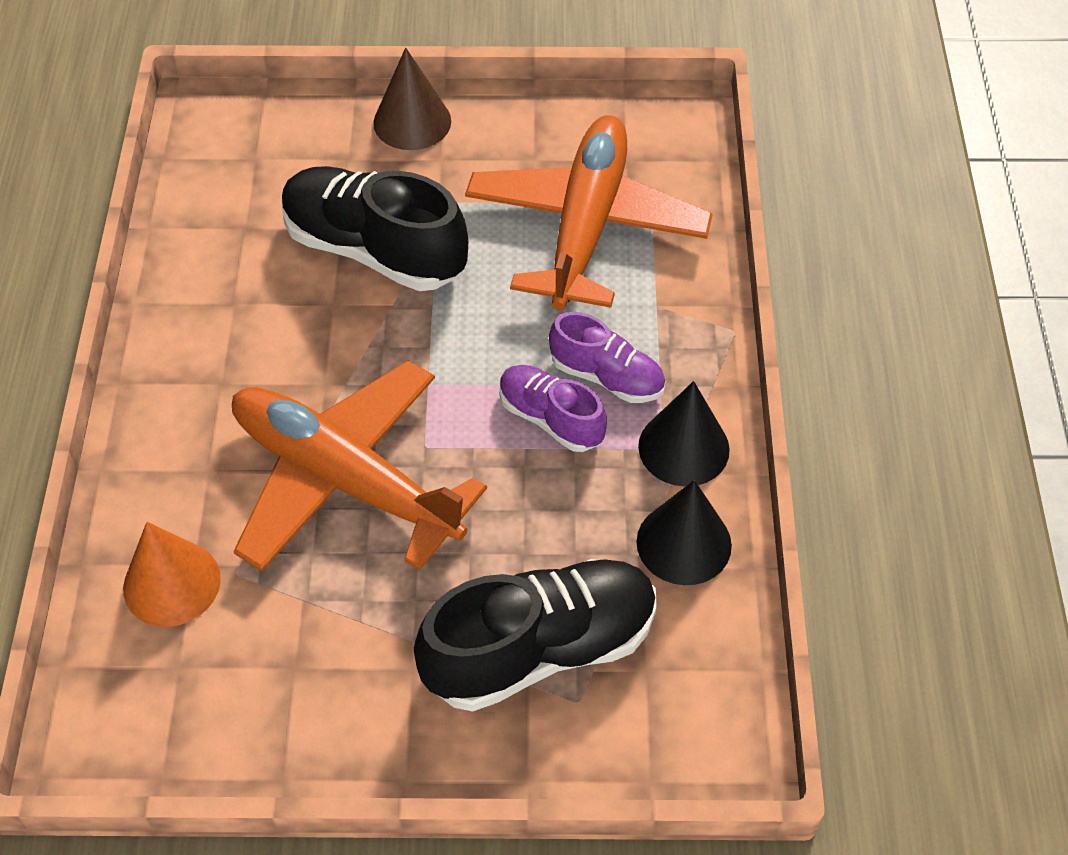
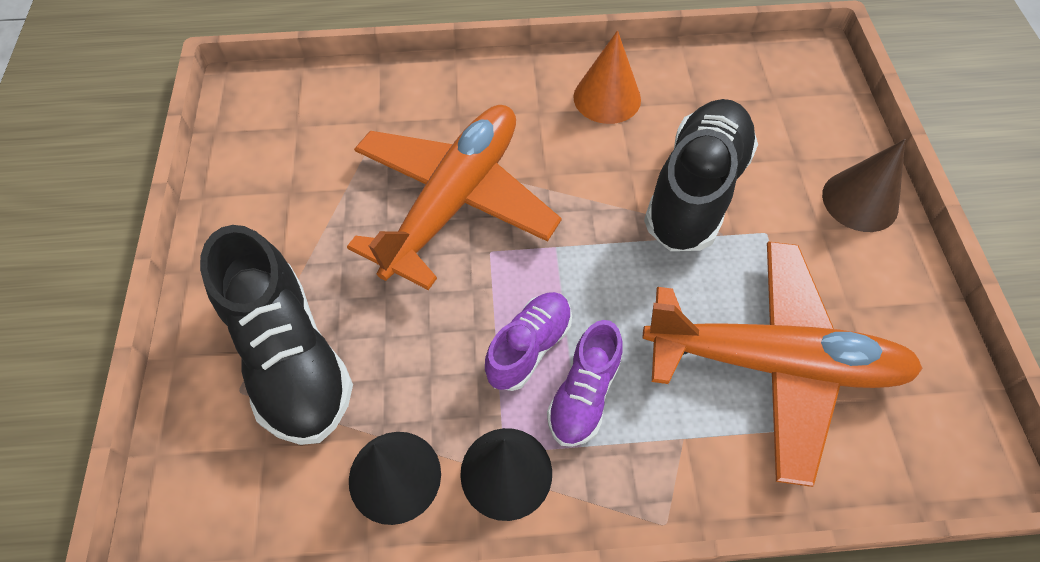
camera: 85 degrees right, 5 degrees up
(172, 583) = (362, 112): orange cone -> orange cone (607, 98)

